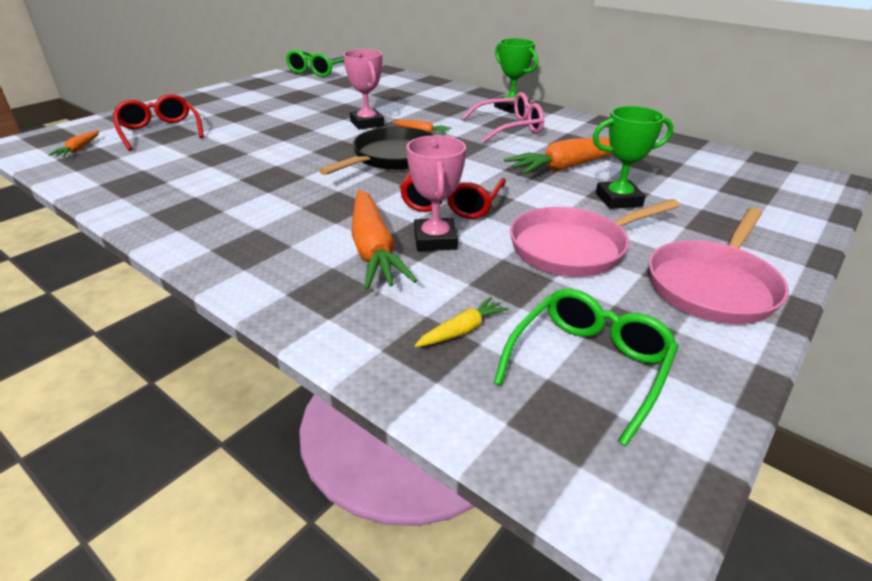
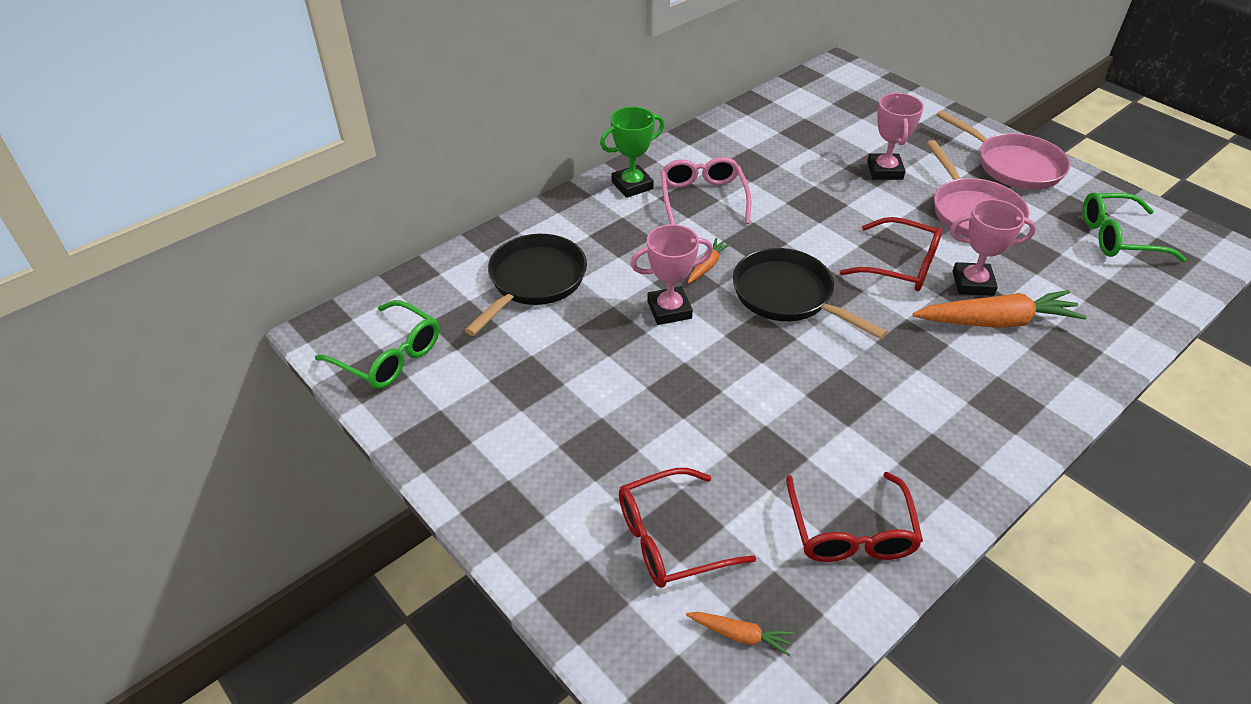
camera: 80 degrees left, 10 degrees up
(136, 178) = (850, 532): none -> red glasses
(388, 91) = (534, 281): none -> black pan
(462, 330) = (1098, 284): yellow carrot -> none
(567, 166) = (814, 182): orange carrot -> none
(589, 365) = (1117, 237): green glasses -> green glasses turned 45 degrees counterclockwise
(618, 199) = (885, 171): green trophy -> pink trophy

